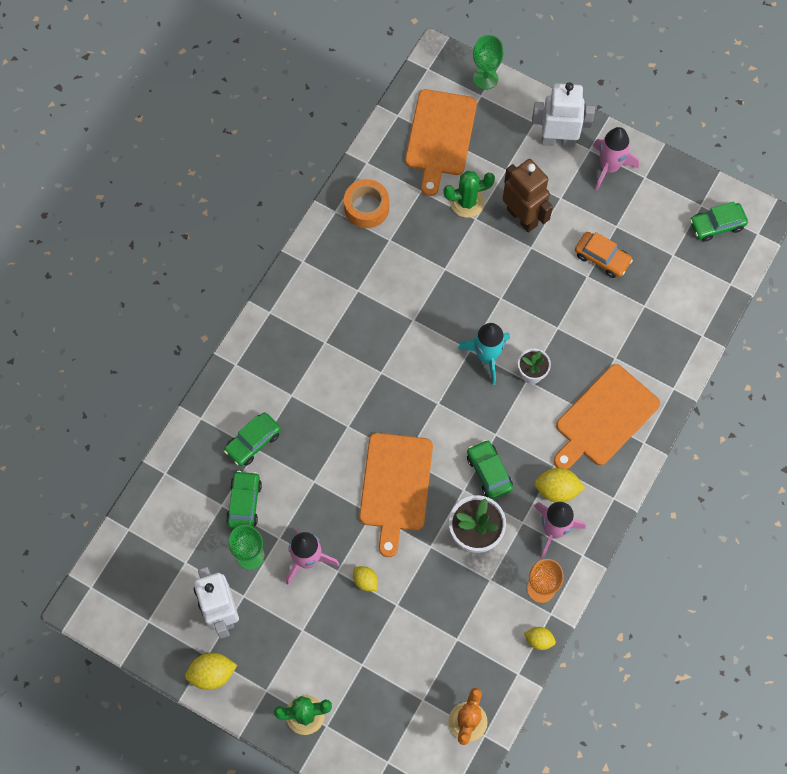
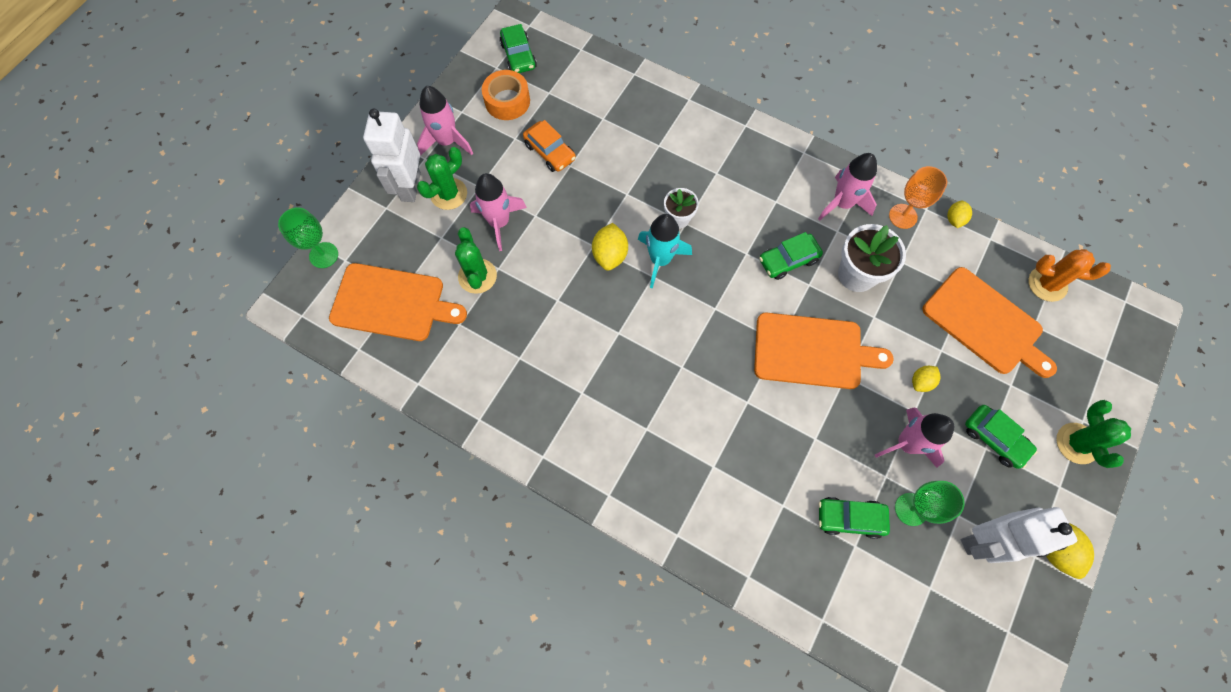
camera: 90 degrees left, 0 degrees up
(253, 442) = (774, 510): green car -> green car (994, 438)
(366, 208) = (477, 383): orange tape -> orange tape (507, 101)
(522, 217) = (499, 222): brown robot -> pink rocket
(551, 173) = (449, 194): none -> green cactus
(557, 490) = (800, 199): yellow lemon -> yellow lemon (610, 255)
(602, 258) = (550, 152): orange car -> orange car turned 105 degrees clockwise
(604, 418) = (723, 156): orange cutting board -> orange cutting board (985, 323)

